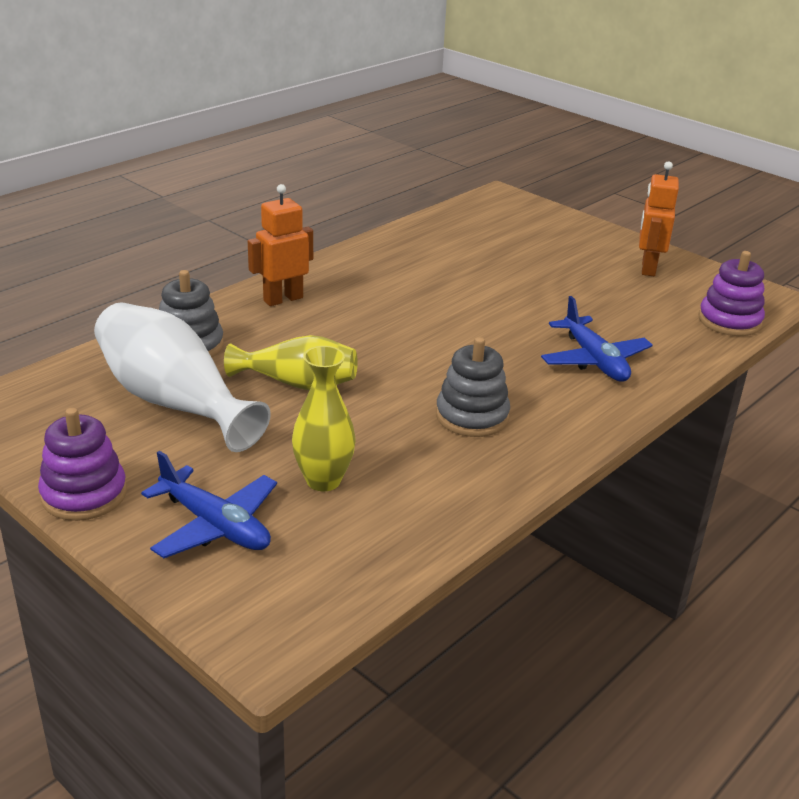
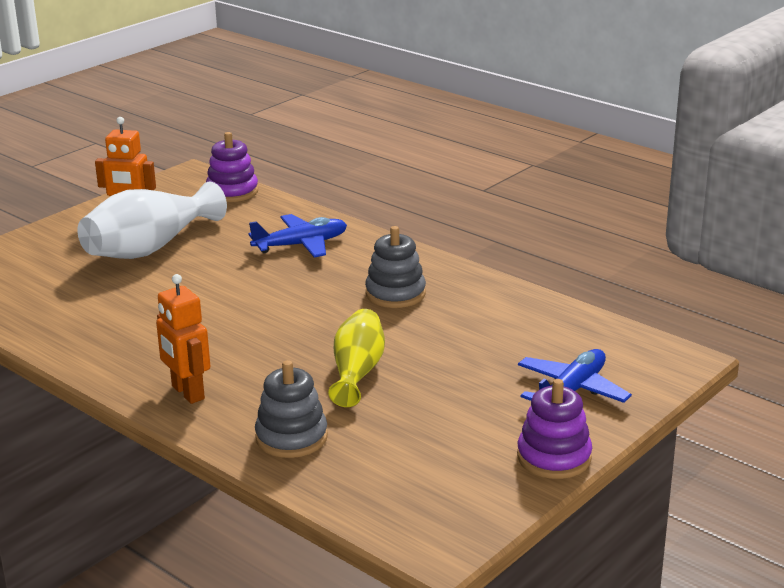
camera: 90 degrees left, 5 degrees down
(174, 402) = (400, 432): white vase -> white vase (150, 248)
(323, 480) = (500, 351): yellow vase -> none

